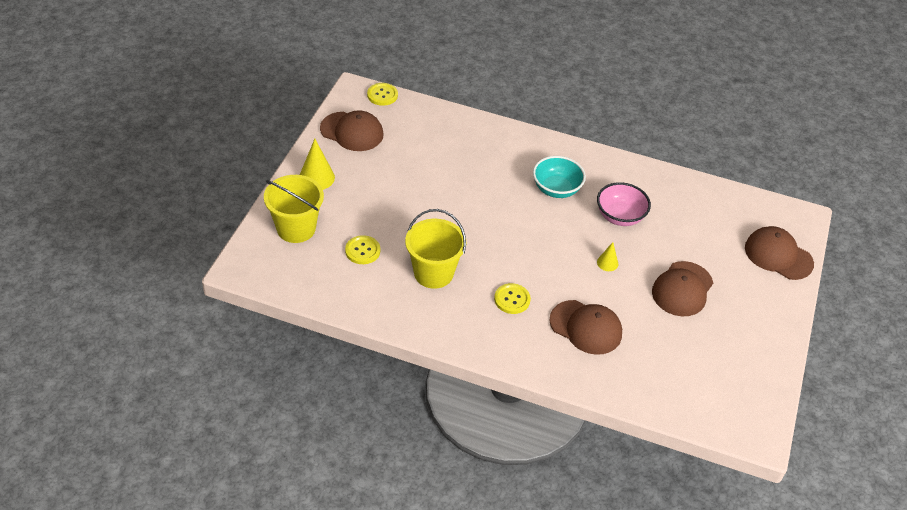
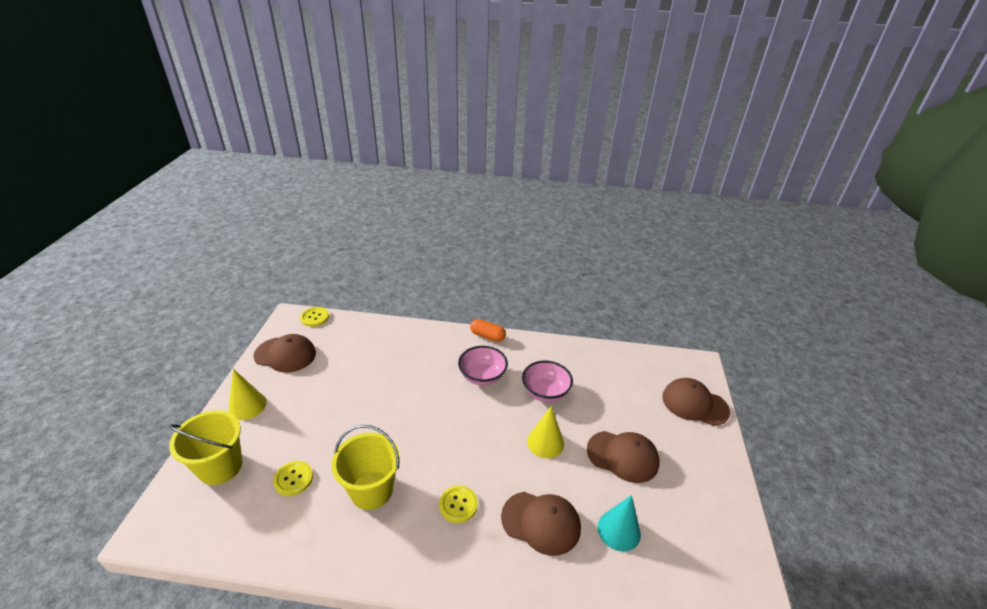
camera: 10 degrees left, 10 degrees down
(556, 189) = (482, 376): turquoise bowl -> pink bowl
(570, 147) = (487, 336): none -> orange capsule
(607, 263) = (545, 442): yellow cone -> yellow cone, size x1.74
(657, 347) = (619, 530): none -> turquoise cone
(682, 289) = (623, 456): brown cap -> brown cap turned 90 degrees counterclockwise

